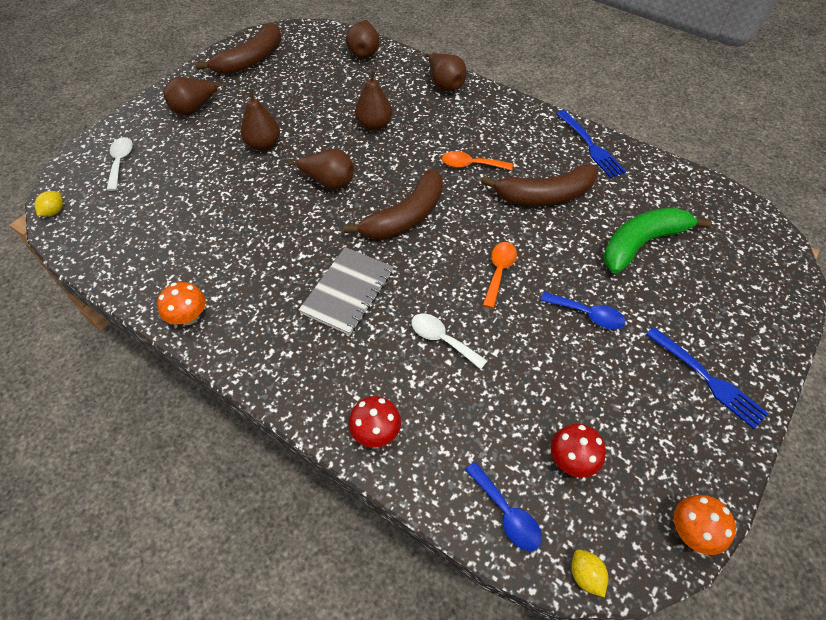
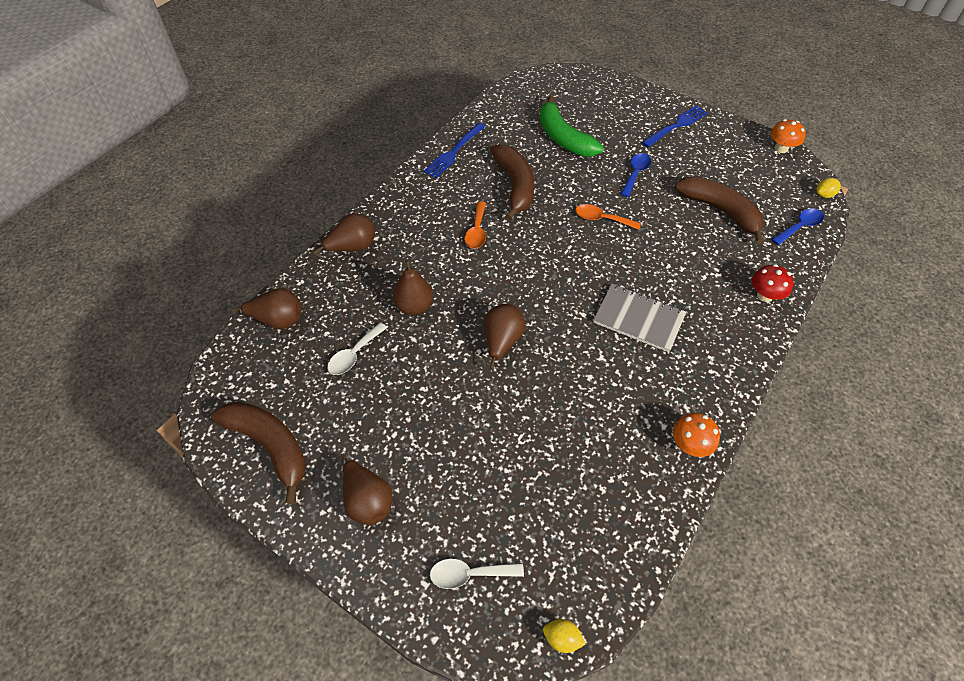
camera: 90 degrees left, 0 degrees up
(263, 144) = (441, 409): brown pear -> none
(405, 217) = (546, 279): brown banana -> brown banana (720, 211)
(442, 339) = (675, 256): white spoon -> white spoon (354, 355)
(572, 460) = (753, 193): red mushroom -> none
(591, 146) = (454, 152): blue fork -> blue fork turned 150 degrees clockwise

